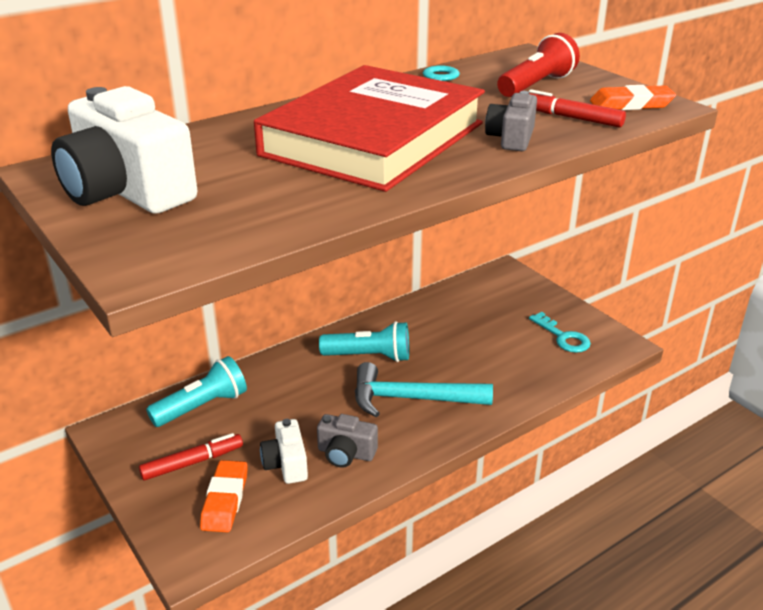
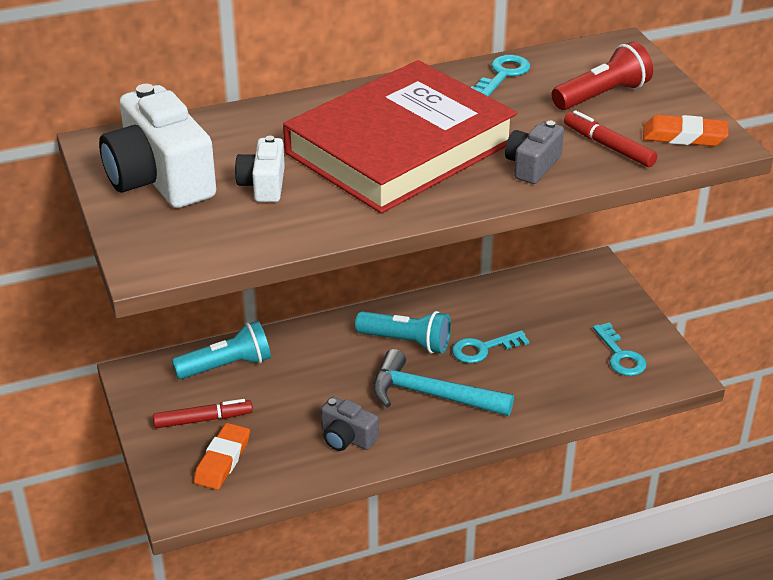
camera: 15 degrees right, 5 degrees up
(286, 464) = (288, 437): white camera -> white camera (263, 185)
(441, 351) = (483, 349): none -> turquoise key

